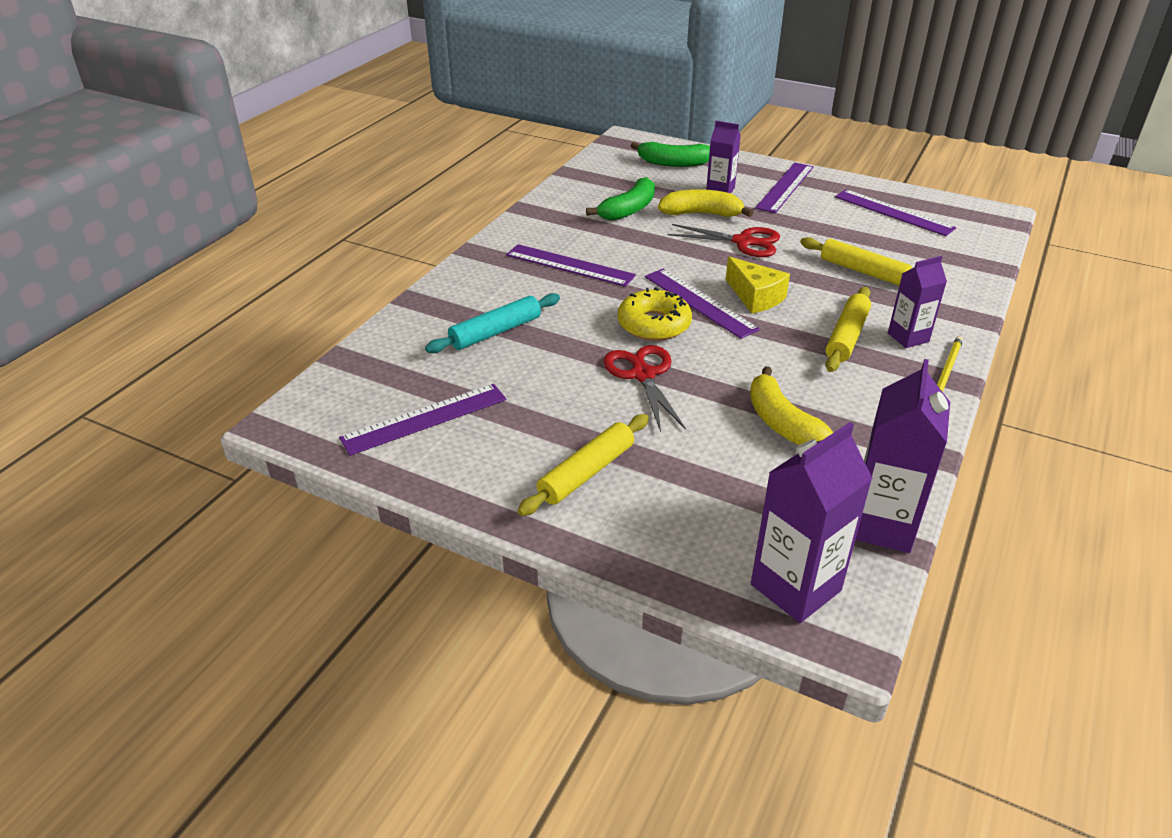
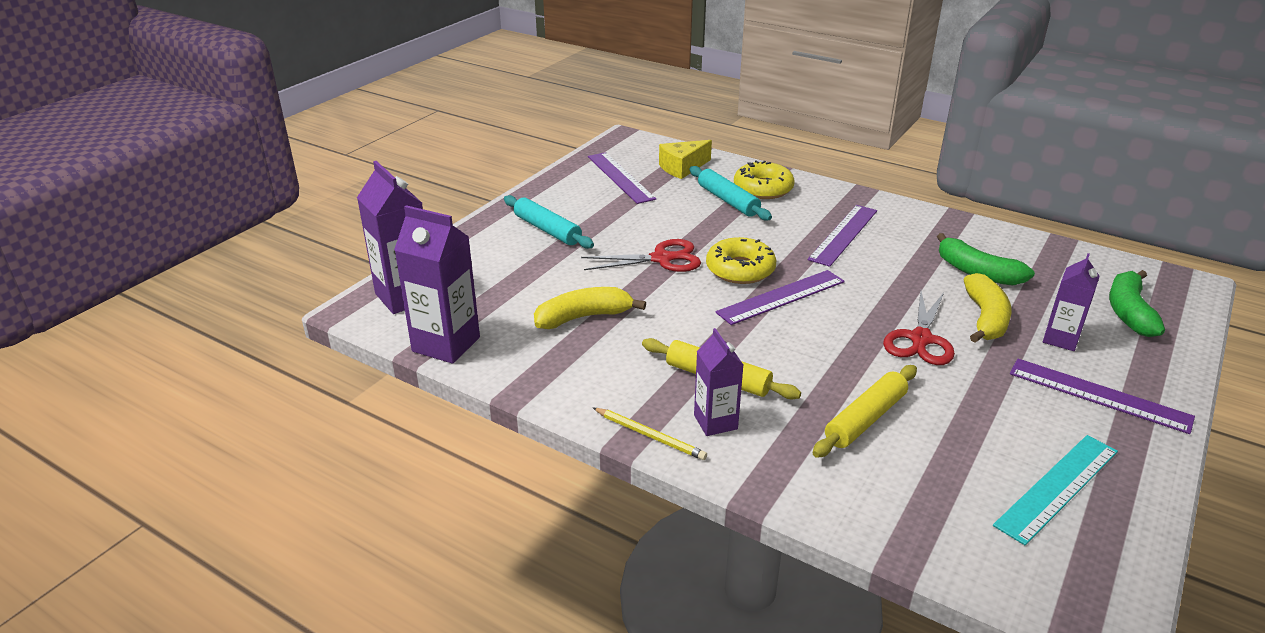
camera: 95 degrees right, 5 degrees down
(464, 308) = (763, 189): none -> yellow donut
(587, 473) = (547, 230): yellow rolling pin -> turquoise rolling pin
(755, 297) = (795, 331): yellow cheese -> yellow cheese (682, 168)
(893, 212) = (1057, 487): purple ruler -> turquoise ruler

